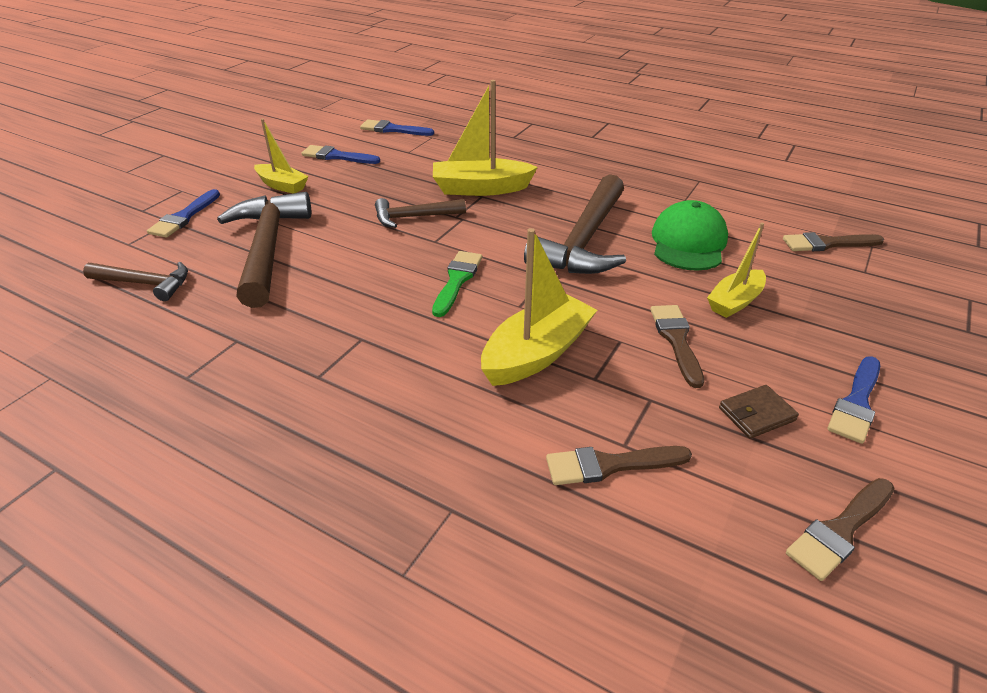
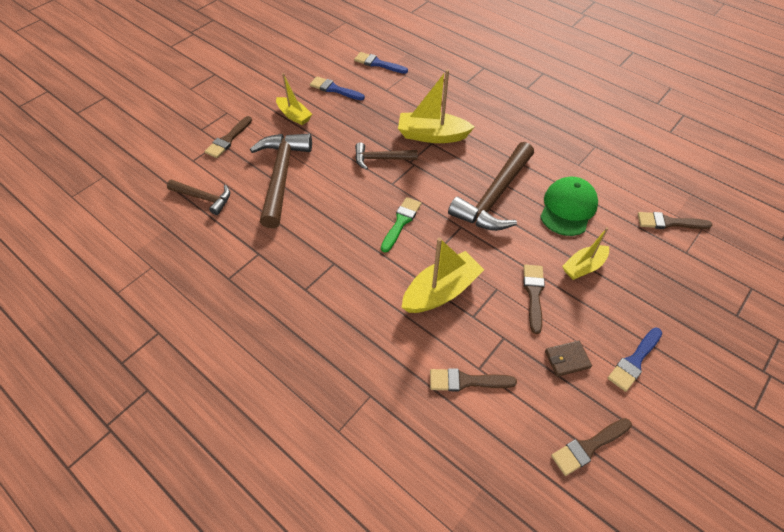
camera: 10 degrees right, 15 degrees up
(184, 217) = (228, 139): blue brush -> brown brush

